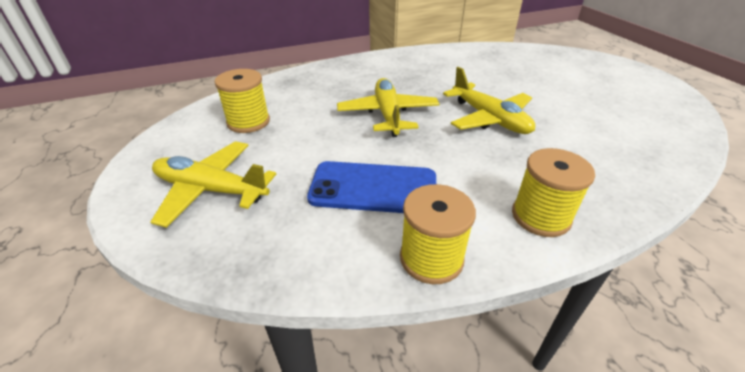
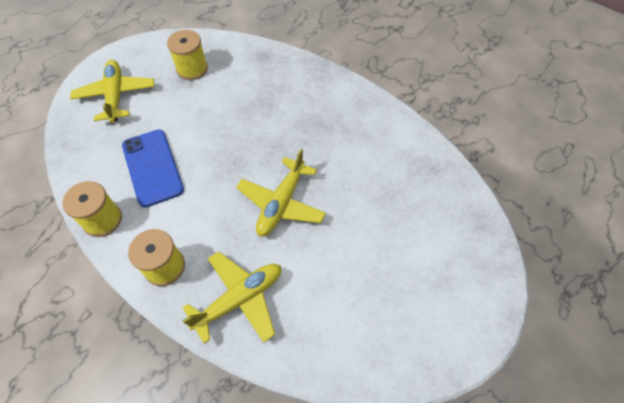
camera: 60 degrees right, 20 degrees up
(388, 115) = (247, 137): yellow plane -> yellow plane (239, 299)

